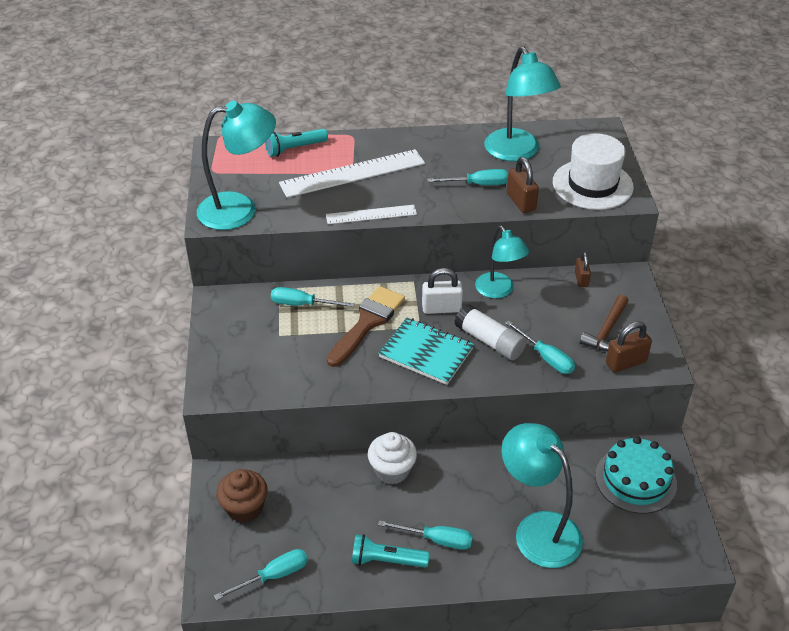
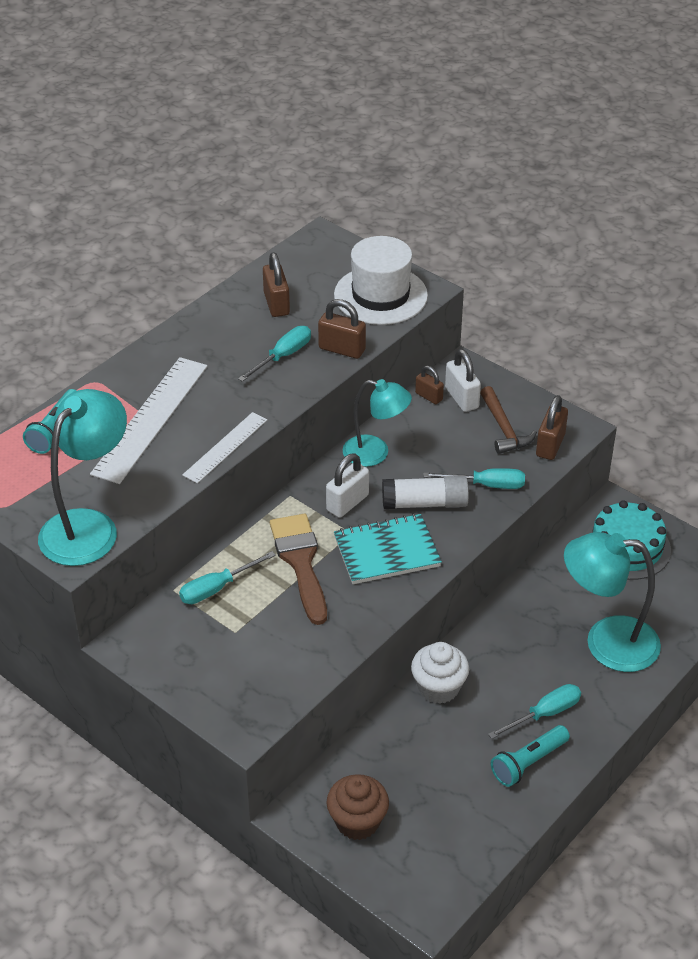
camera: 45 degrees left, 0 degrees up
(273, 576) = (457, 853): turquoise screwdriver -> none
(517, 152) = (276, 304): turquoise lamp -> brown padlock
(602, 294) = (461, 398): none -> white padlock

